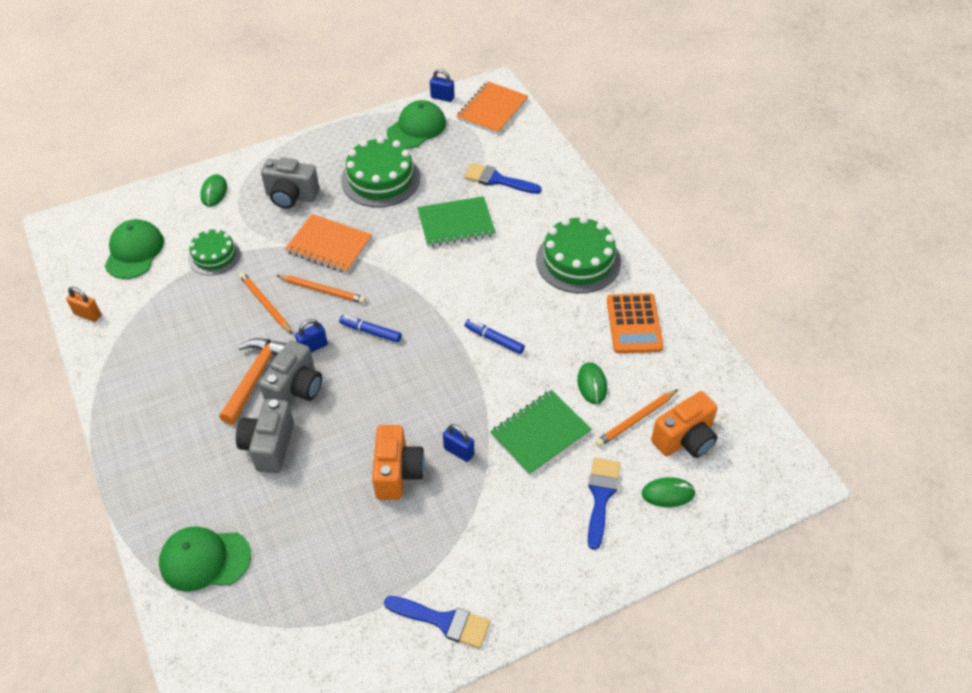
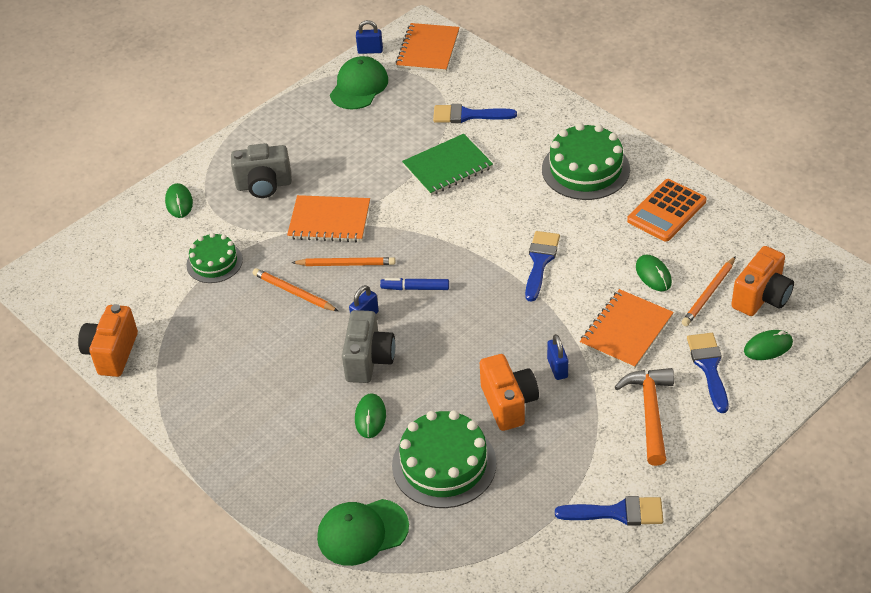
camera: 15 degrees left, 5 degrees down
(88, 314) = (112, 353): orange padlock -> orange camera
(134, 251) = (126, 281): green cap -> none
(256, 377) = (322, 361): orange hammer -> orange hammer (650, 412)
(269, 446) = (370, 417): grey camera -> green mouse
(380, 179) = (348, 145): green cake -> green cake (444, 464)
(459, 451) = (557, 368): blue padlock -> blue padlock turned 60 degrees clockwise
(494, 339) = (540, 261): blue marker -> blue brush
(540, 433) = (626, 331): green notebook -> orange notebook
(634, 324) = (666, 211): orange calculator -> orange calculator turned 60 degrees clockwise

